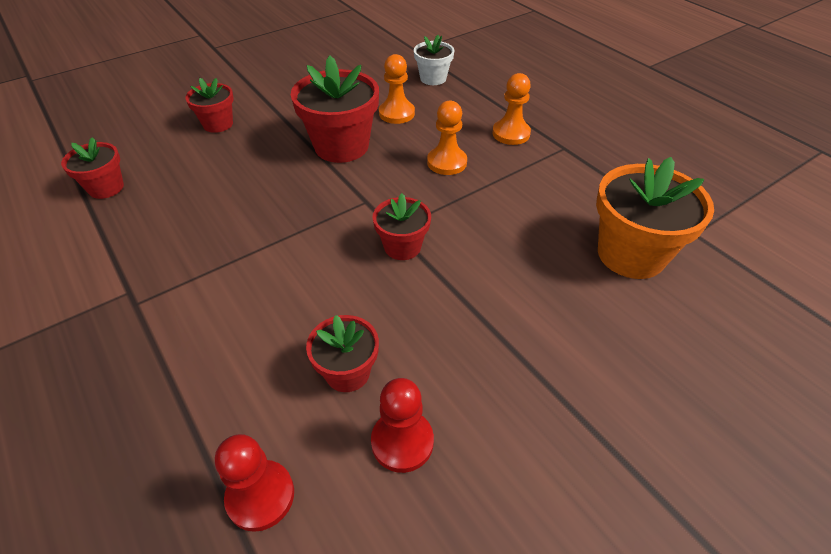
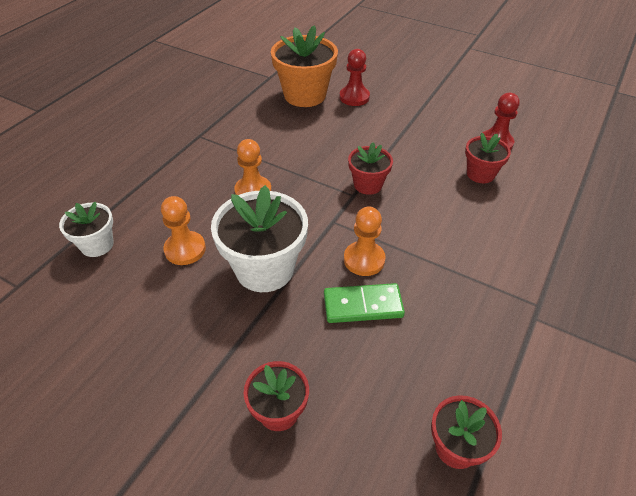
camera: 115 degrees left, 0 degrees up
(255, 186) = (363, 305): none -> green domino
(260, 496) = (567, 177): red pawn -> red pawn (354, 97)
(341, 146) = (264, 269): red flower pot -> white flower pot
(511, 134) = (190, 166): orange pawn -> orange pawn (364, 260)

